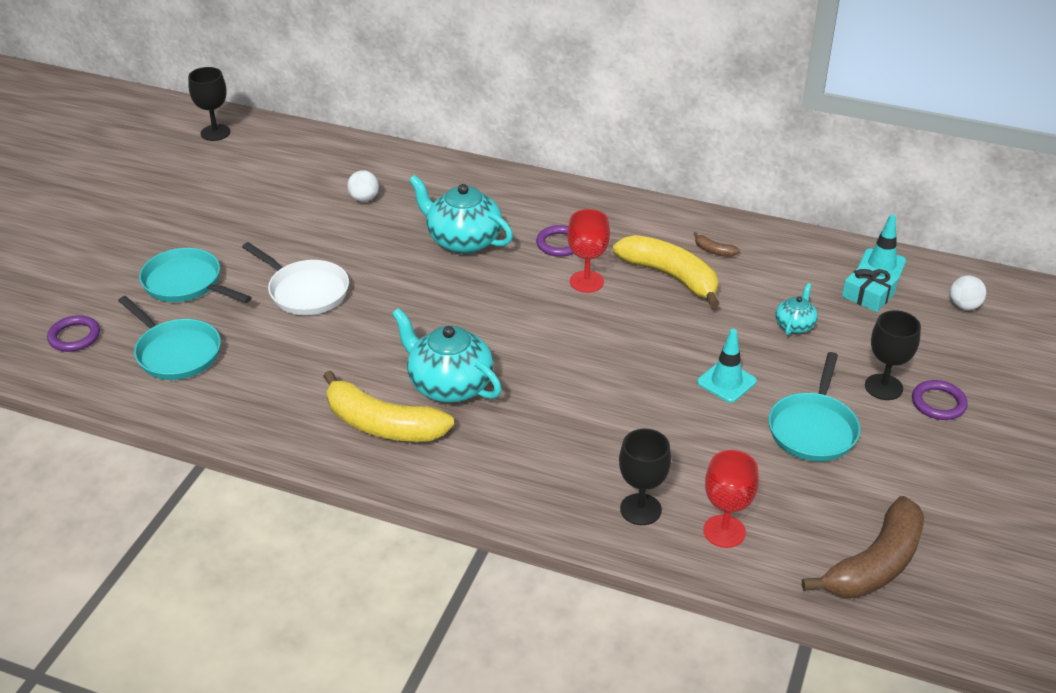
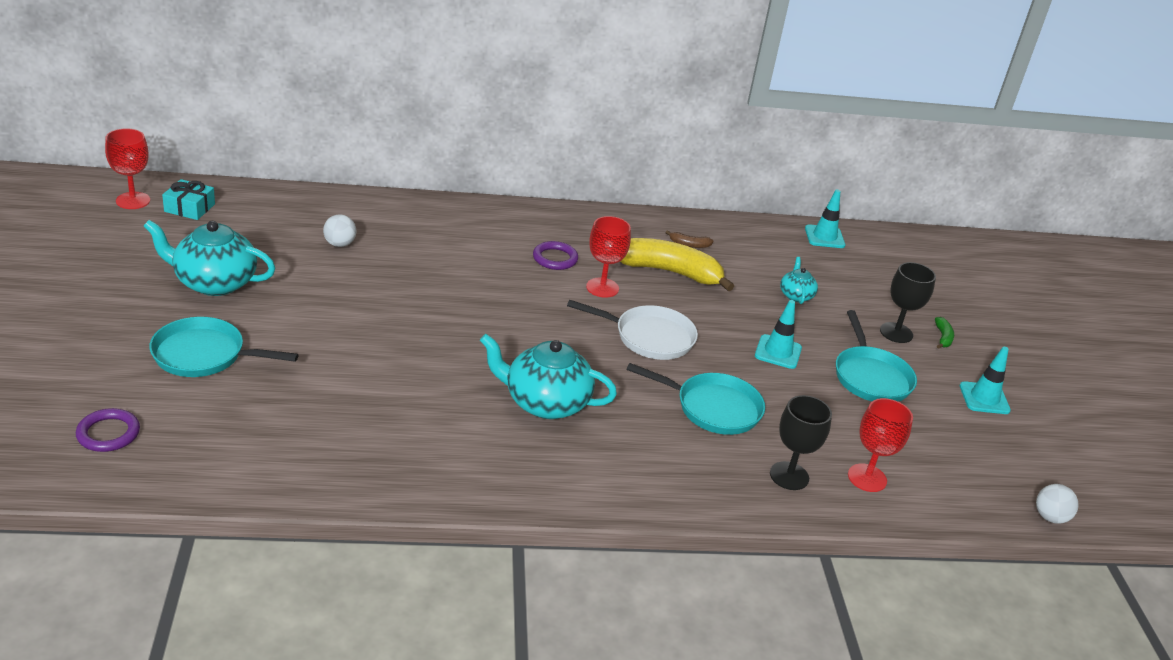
camera: 30 degrees left, 5 degrees down
(175, 352) = (241, 427): turquoise pan -> turquoise pan (712, 408)
(215, 133) = (133, 201): black goblet -> red goblet
(305, 291) = (340, 341): white pan -> white pan (649, 337)
(382, 425) = (508, 453): yellow banana -> none
(463, 240) = (464, 268): turquoise teapot -> turquoise teapot (214, 282)
(868, 295) = (832, 262): turquoise gift -> turquoise gift (189, 208)
(875, 564) = (993, 476): brown banana -> none
(934, 480) = (984, 398): none -> turquoise traffic cone
(938, 403) = (943, 337): purple ring -> green banana
(964, 306) = (905, 259): white ball -> white ball (1050, 517)

